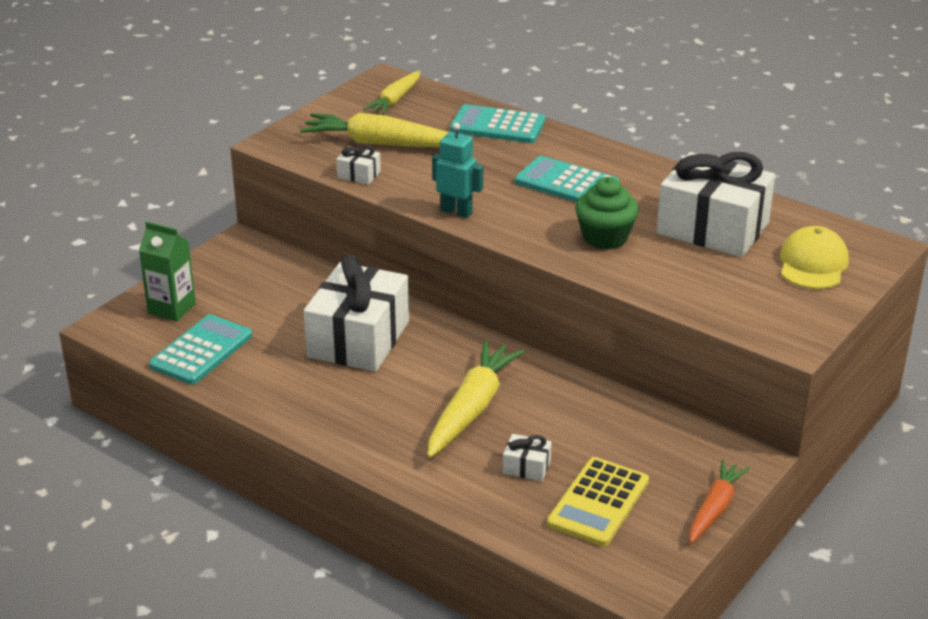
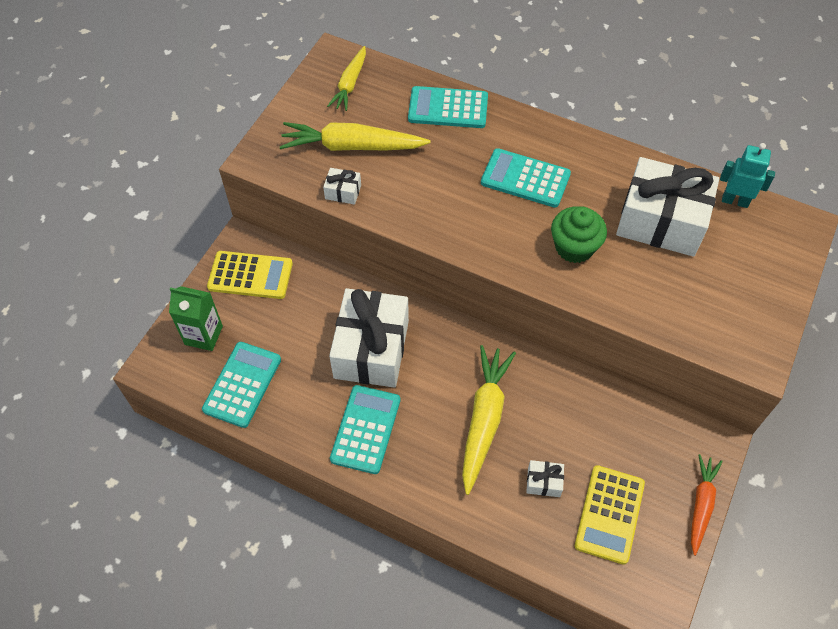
camera: 10 degrees left, 25 degrees up
(241, 268) = (250, 275): none -> yellow calculator
(330, 401) = (365, 429): none -> turquoise calculator
(456, 211) = (440, 230): turquoise robot -> turquoise robot (735, 201)
(813, 264) = (753, 256): yellow cap -> none

